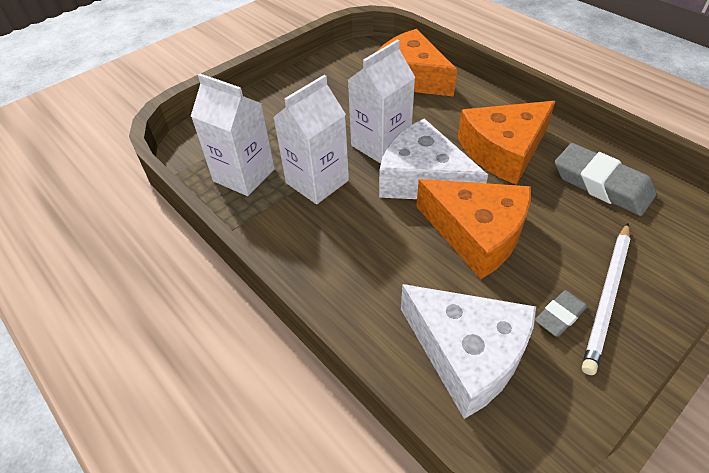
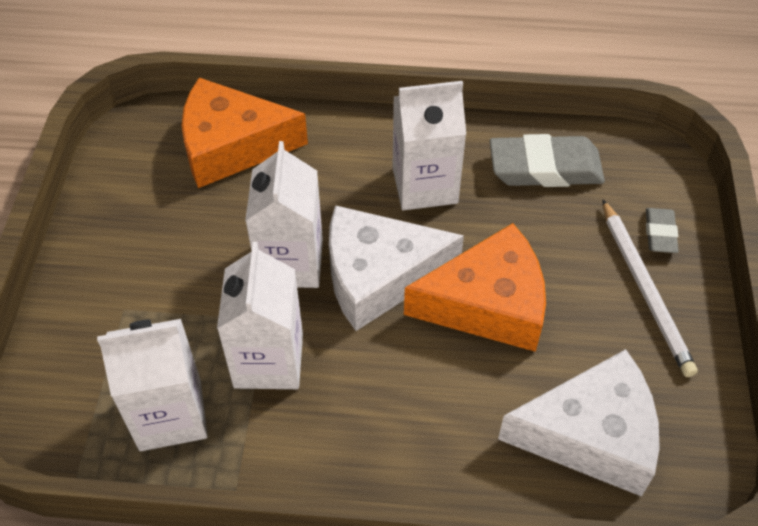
camera: 45 degrees left, 5 degrees up
(503, 150) = (424, 185): orange cheese -> white carton
(560, 315) = (627, 337): grey eraser -> grey eraser (660, 233)

